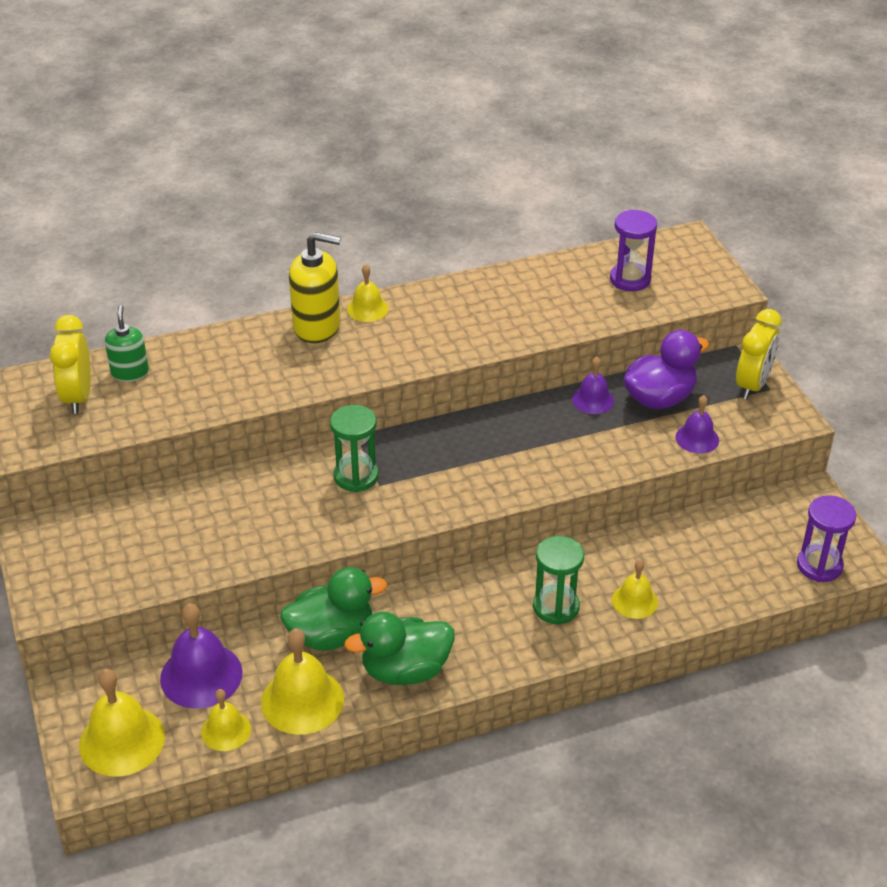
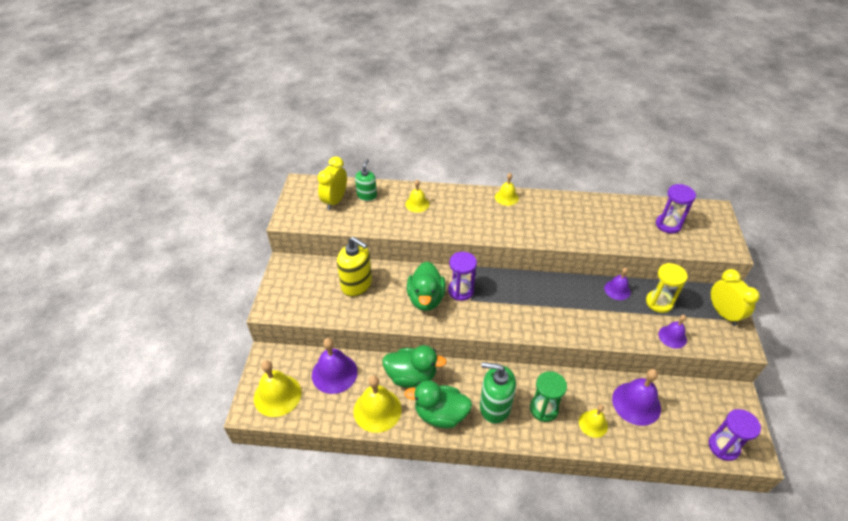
camera: 25 degrees right, 5 degrees up
(226, 730) = (330, 411): yellow bell -> yellow bell (417, 204)
(306, 506) = (426, 299): none -> green duck
(317, 327) = (474, 199): yellow soap dispenser -> yellow soap dispenser (357, 284)
(356, 476) = (461, 291): green hourglass -> purple hourglass
(482, 630) = (494, 407): none -> green soap dispenser
(659, 398) = (659, 302): purple duck -> yellow hourglass
(682, 553) = (636, 403): none -> purple bell
(752, 385) = (723, 313): yellow clock -> yellow clock turned 75 degrees counterclockwise

